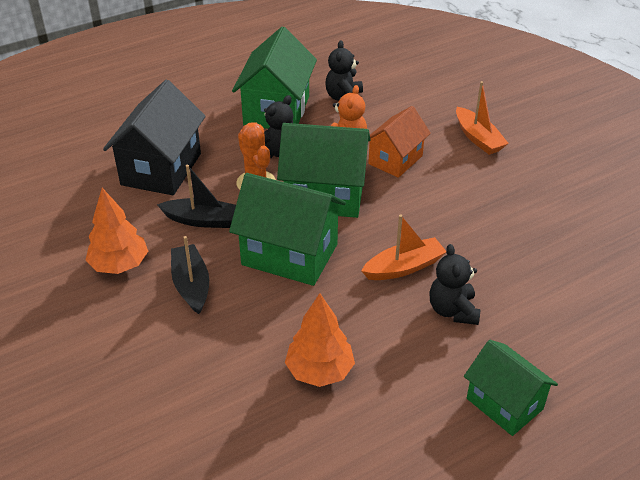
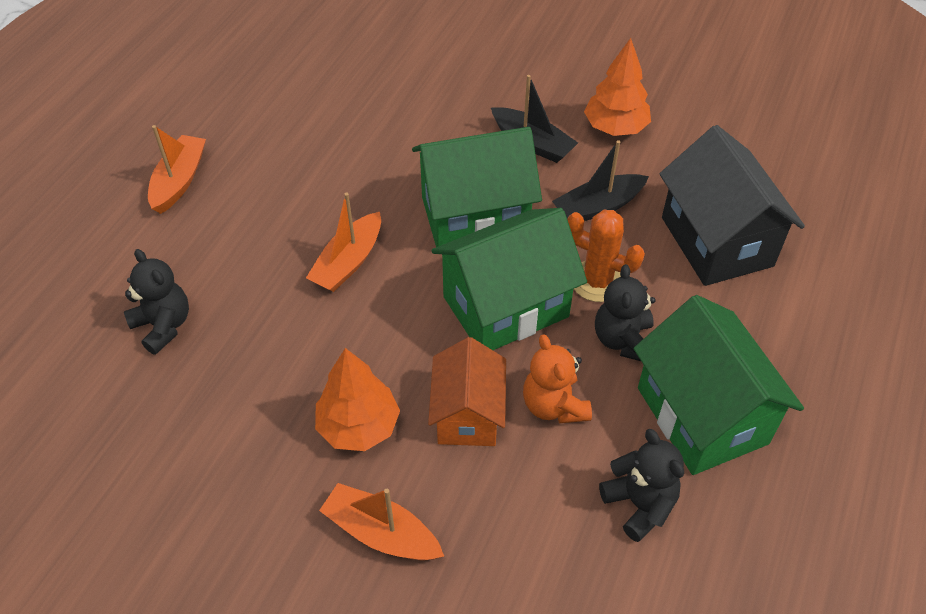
camera: 145 degrees right, 10 degrees up
(319, 371) = (354, 132): orange tree -> orange tree (358, 426)
(453, 310) = (269, 241): black teddy bear -> black teddy bear (163, 326)
(504, 404) = (179, 181): green house -> orange boat

